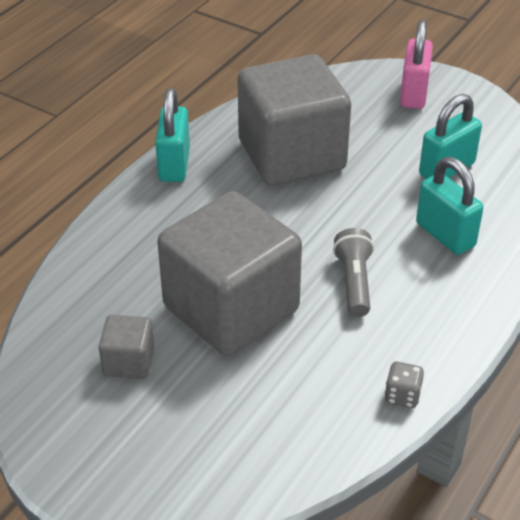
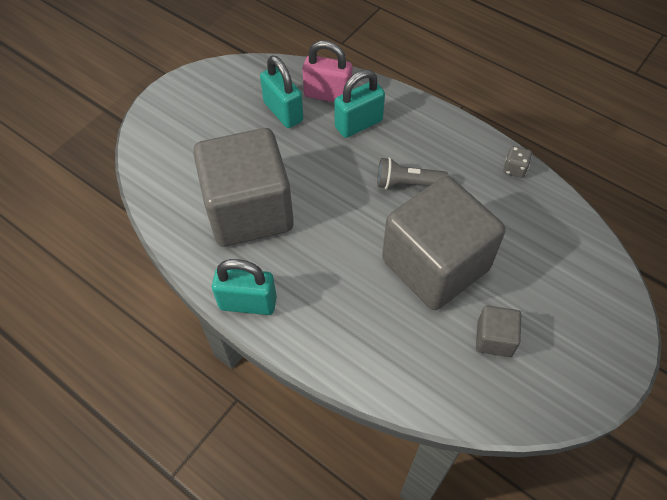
camera: 85 degrees left, 15 degrees up
(413, 94) = (180, 118): pink padlock -> pink padlock (327, 95)

